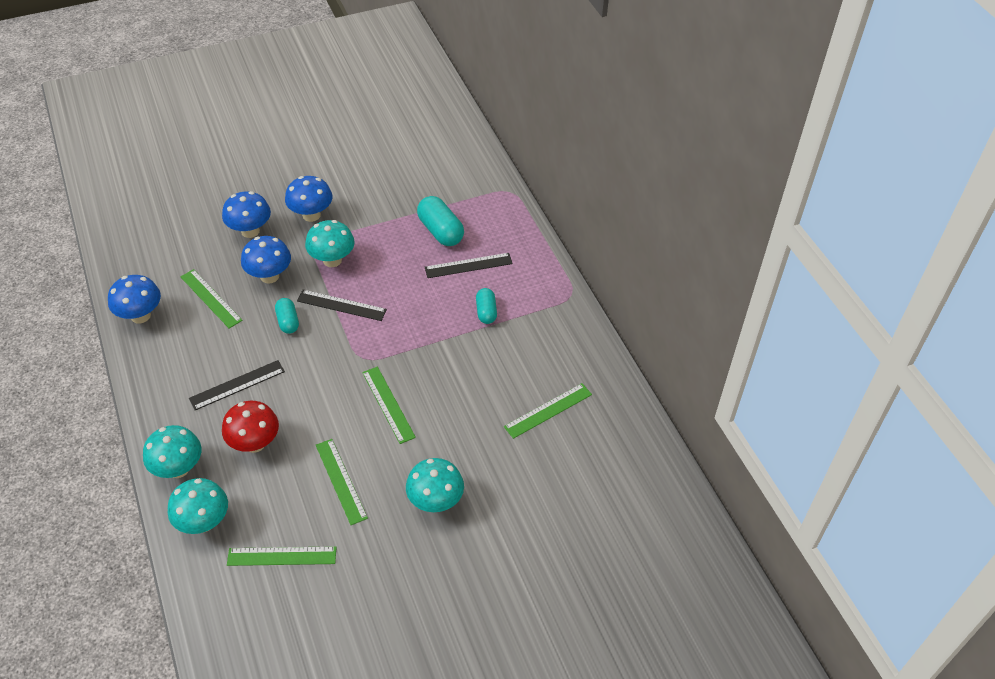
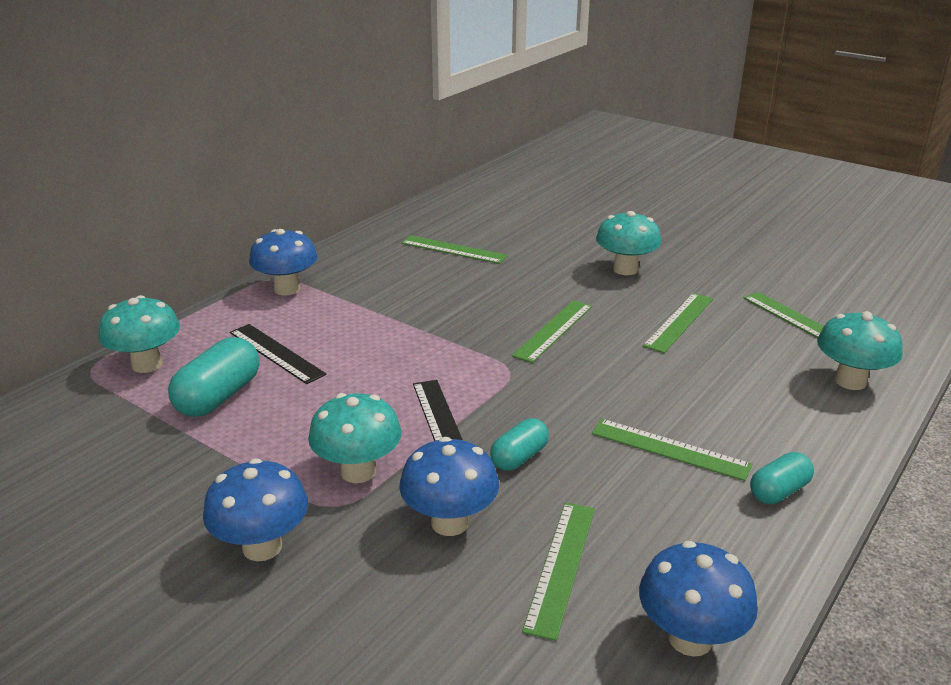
camera: 120 degrees left, 20 degrees down
(178, 468) = (833, 433): turquoise mushroom -> turquoise mushroom (147, 364)
(237, 385) = (670, 449): black ruler -> green ruler
(250, 231) = (361, 609): blue mushroom -> blue mushroom (287, 289)
(255, 443) = (721, 394): red mushroom -> none
(486, 312) = (350, 317): turquoise capsule -> turquoise capsule (779, 491)

